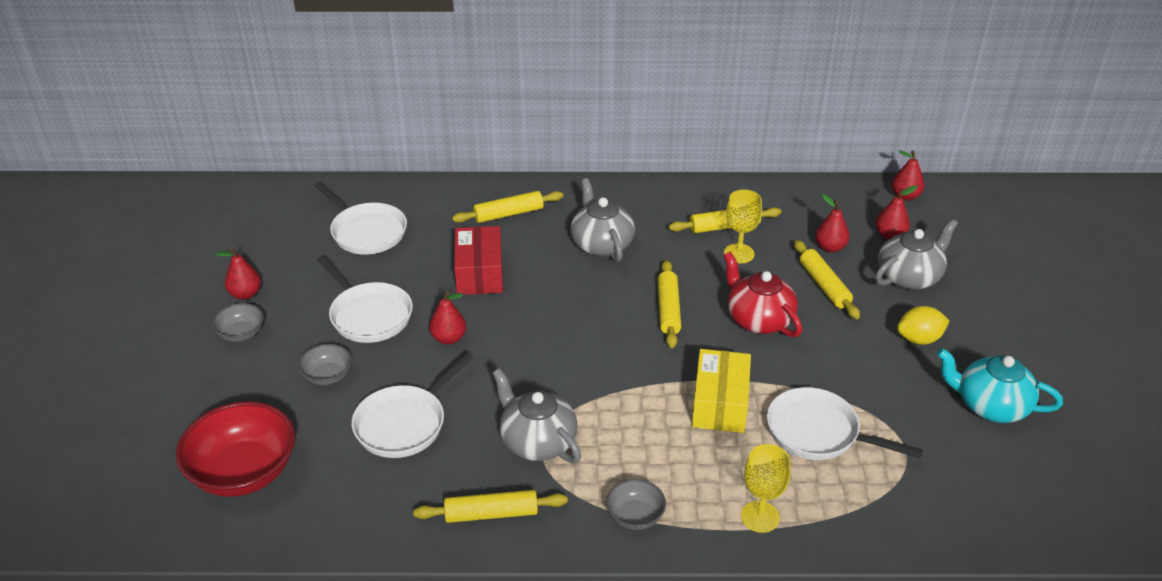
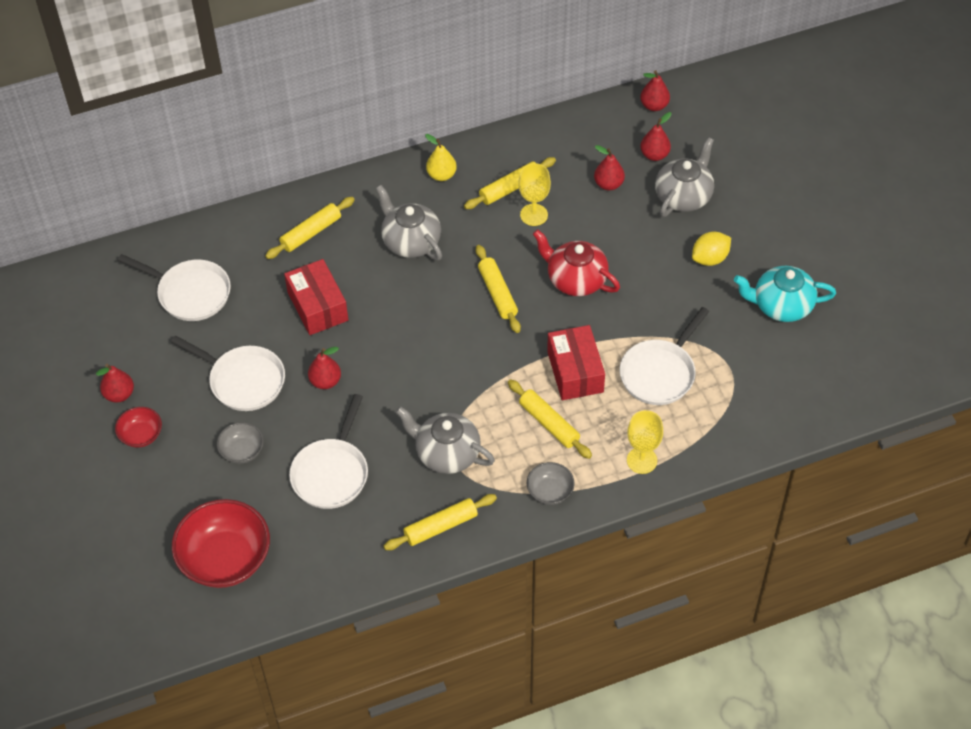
camera: 20 degrees left, 15 degrees up
(241, 333) = (141, 435): grey bowl -> red bowl
(660, 200) = (441, 175): none -> yellow pear
(720, 404) = (575, 372): yellow box -> red box
(818, 432) = (660, 373): white pan -> white pan turned 60 degrees counterclockwise
(824, 285) = (617, 227): yellow rolling pin -> yellow rolling pin (549, 423)

